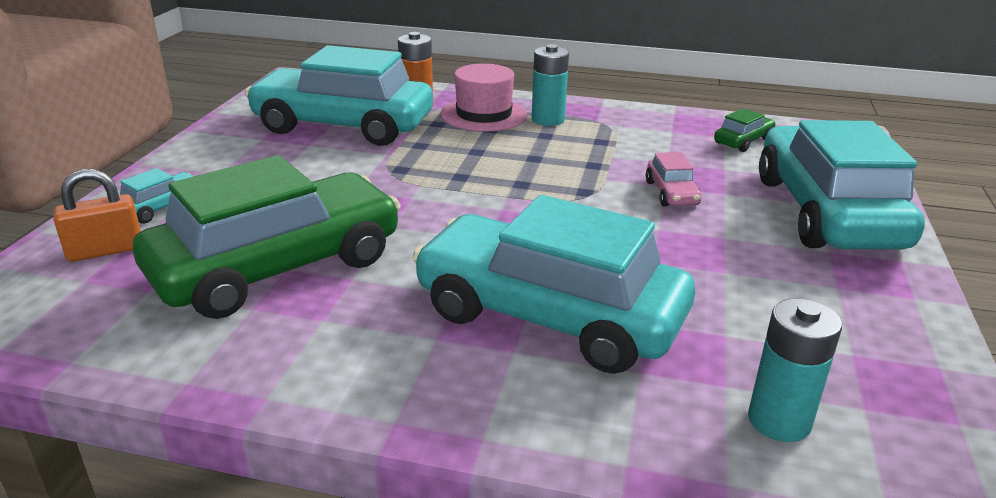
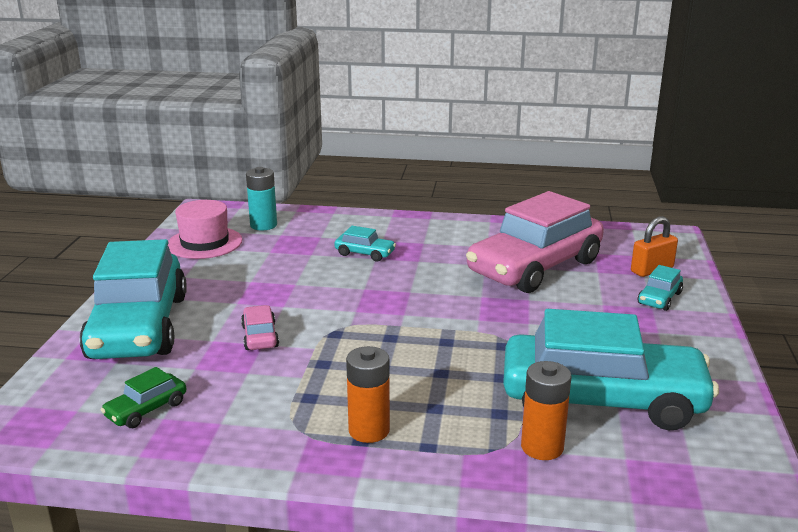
camera: 175 degrees right, 5 degrees down
(277, 267) = (535, 267): green car -> pink car
(484, 114) = (449, 434): pink hat -> pink hat (204, 243)
(548, 120) = (369, 430): turquoise battery -> orange battery
(549, 316) = (365, 253): turquoise car -> turquoise car, size x0.40

